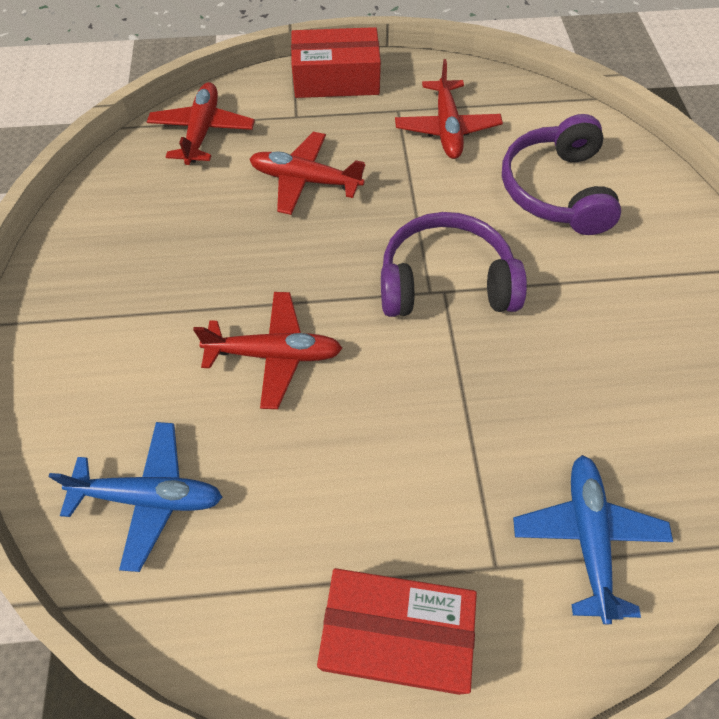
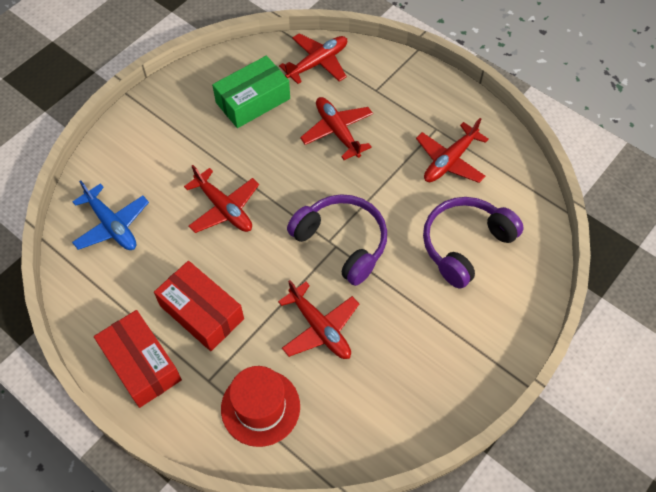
camera: 45 degrees right, 0 degrees up
(172, 217) = (253, 101): none -> green box
(336, 79) = (424, 83): red box -> red box (201, 312)
(534, 387) = (320, 328): none -> red plane
(587, 536) = (260, 407): blue plane -> red hat

